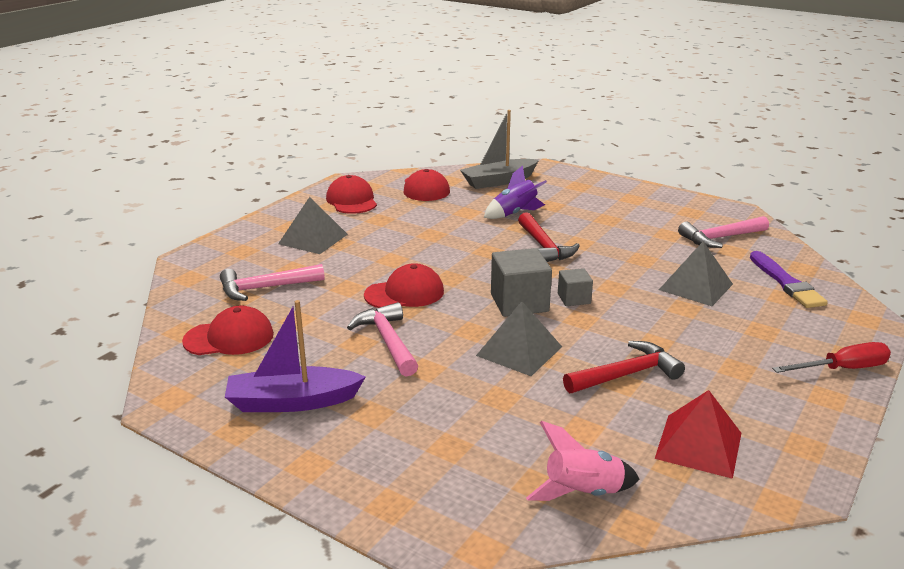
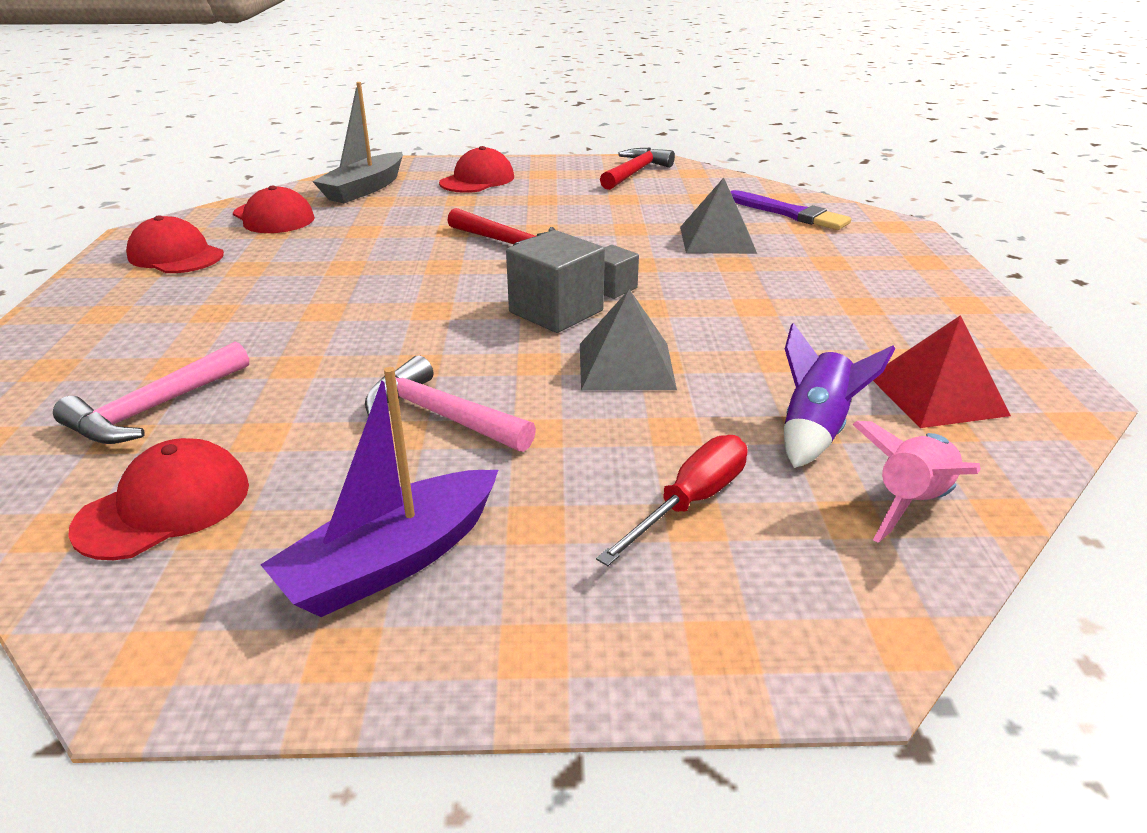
camera: 35 degrees left, 5 degrees up
(313, 239) = (165, 318): grey pyramid -> none
(404, 293) = (392, 347): red cap -> red cap (477, 180)
(515, 213) = (427, 218): purple rocket -> purple rocket (815, 431)
(626, 374) = (772, 349): red hammer -> red hammer (635, 172)
(720, 238) = (678, 189): pink hammer -> none
(842, 369) = (940, 274): red screwdriver -> red screwdriver (690, 502)

